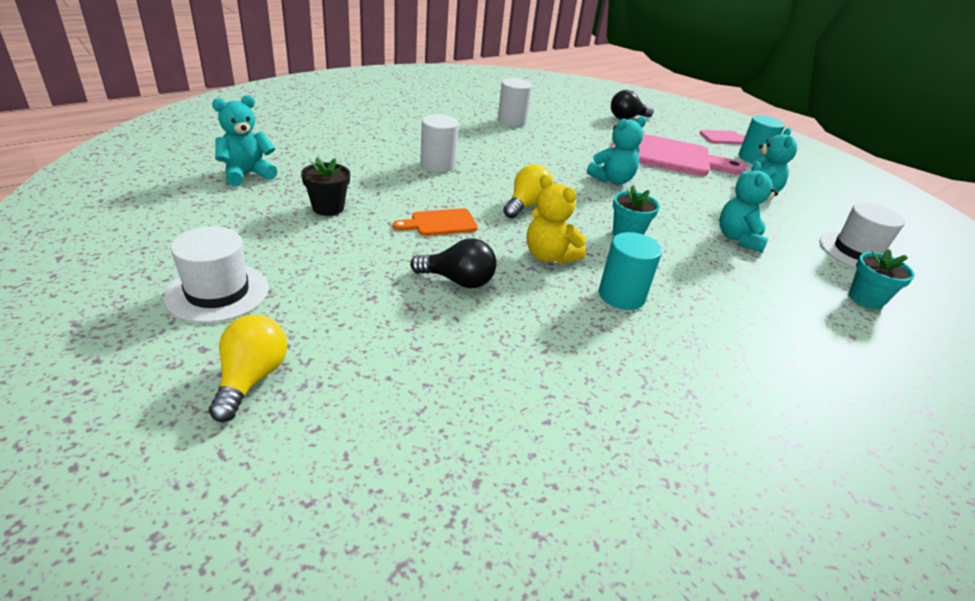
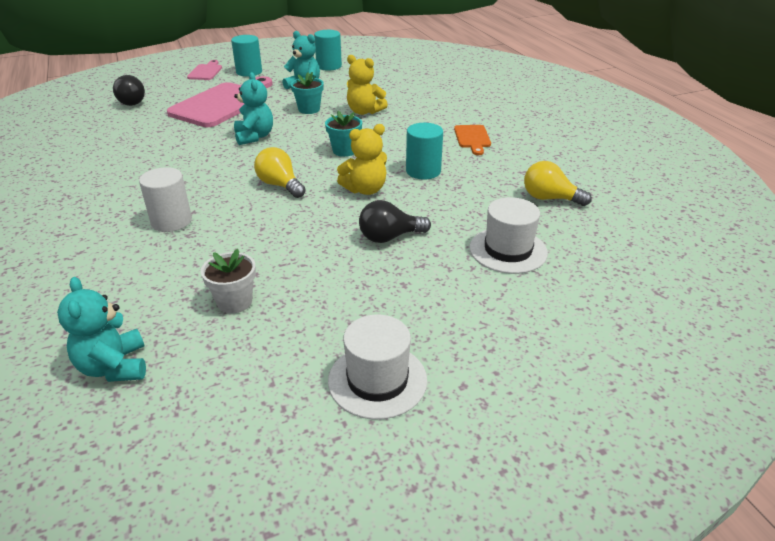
camera: 70 degrees left, 0 degrees up
(251, 378) = (504, 354): yellow light bulb -> yellow light bulb (549, 198)
(328, 208) = (234, 302): black flower pot -> white flower pot
(440, 223) = (294, 235): orange cutting board -> orange cutting board (472, 138)
(458, 281) = (389, 237): black light bulb -> black light bulb turned 135 degrees counterclockwise
(512, 121) = (92, 161): white cylinder -> none
(738, 239) = (364, 111): turquoise teddy bear -> yellow teddy bear
(834, 202) = (329, 66): none -> turquoise cylinder
(856, 252) = (392, 80): white hat -> white hat (508, 250)
(865, 299) = (441, 94): turquoise flower pot -> turquoise flower pot (309, 109)

